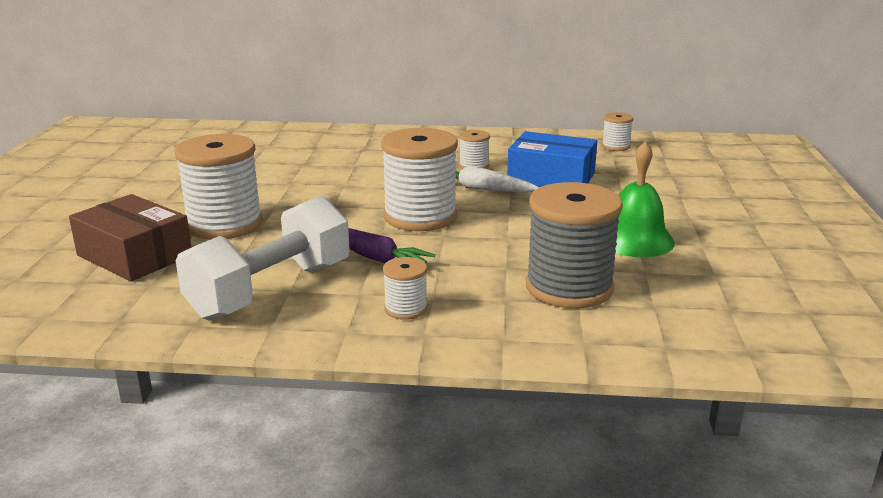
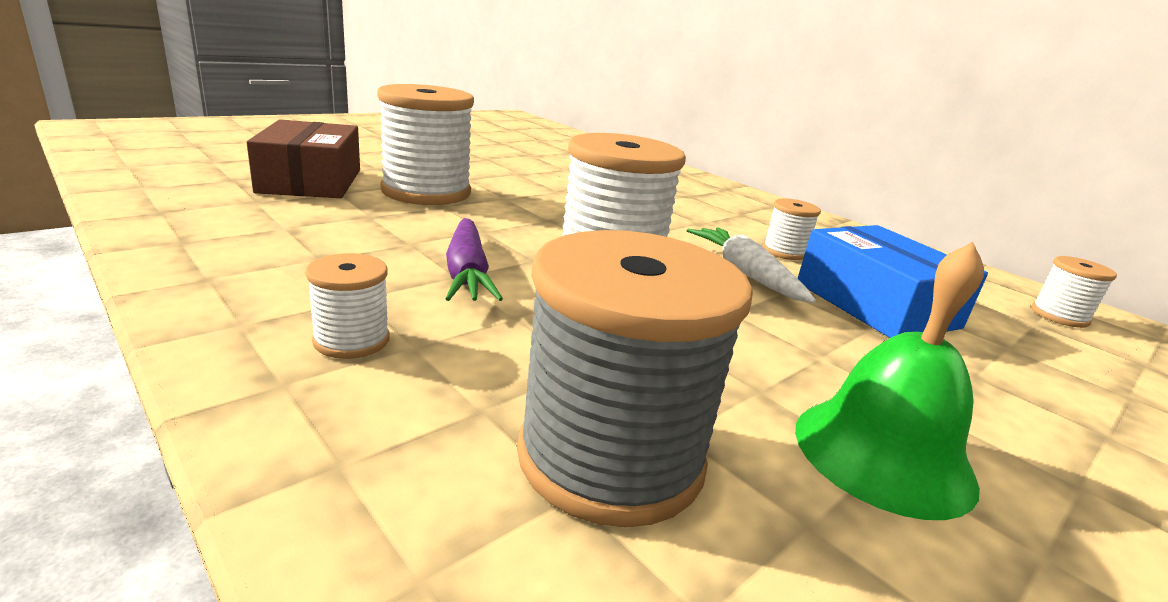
camera: 40 degrees right, 0 degrees up
(271, 290) = (307, 250): white dumbbell -> none

